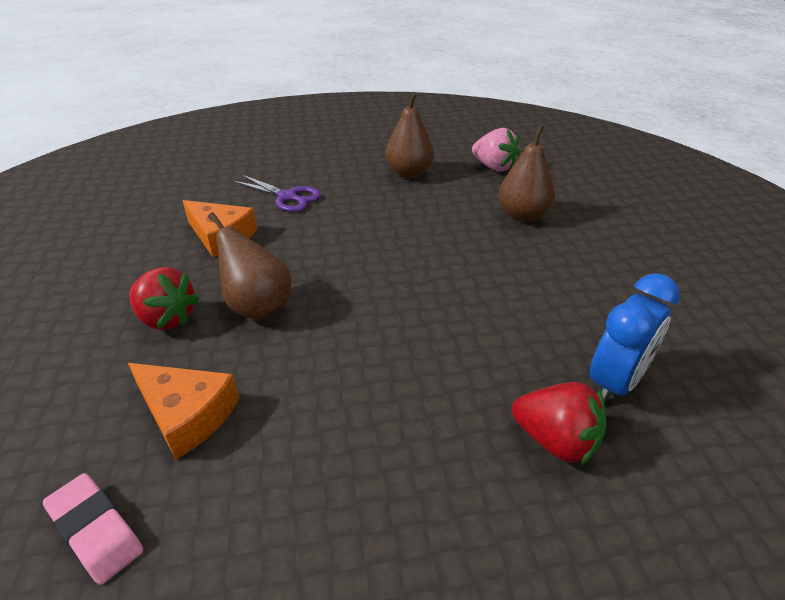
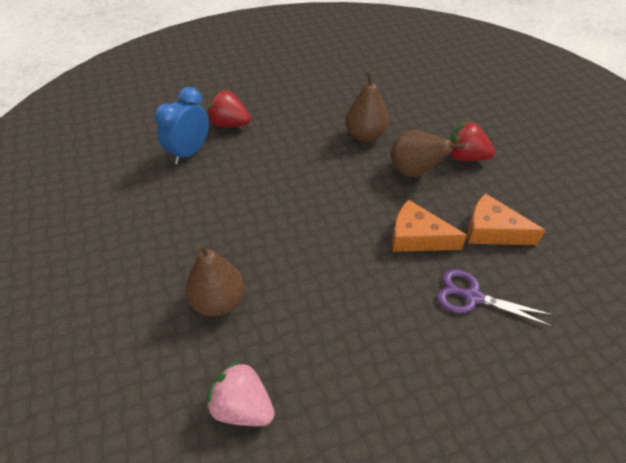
camera: 170 degrees right, 10 degrees up
(95, 531) = (410, 79): pink eraser -> none
(187, 414) = (408, 114): orange cheese -> orange cheese (417, 237)
(409, 173) = (354, 371): brown pear -> brown pear (365, 135)

